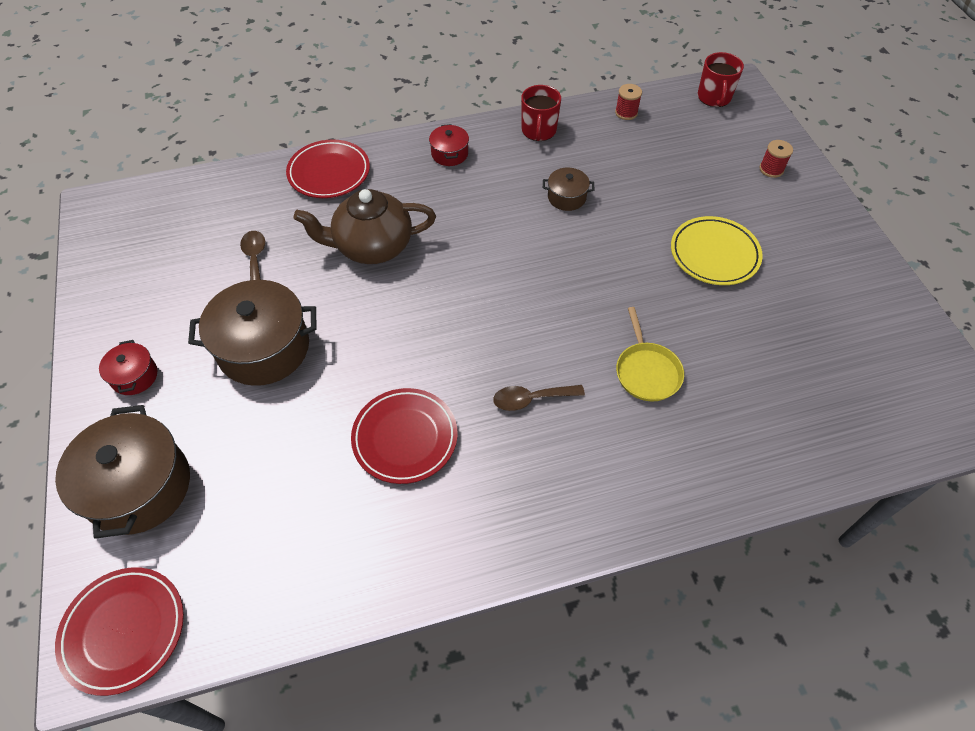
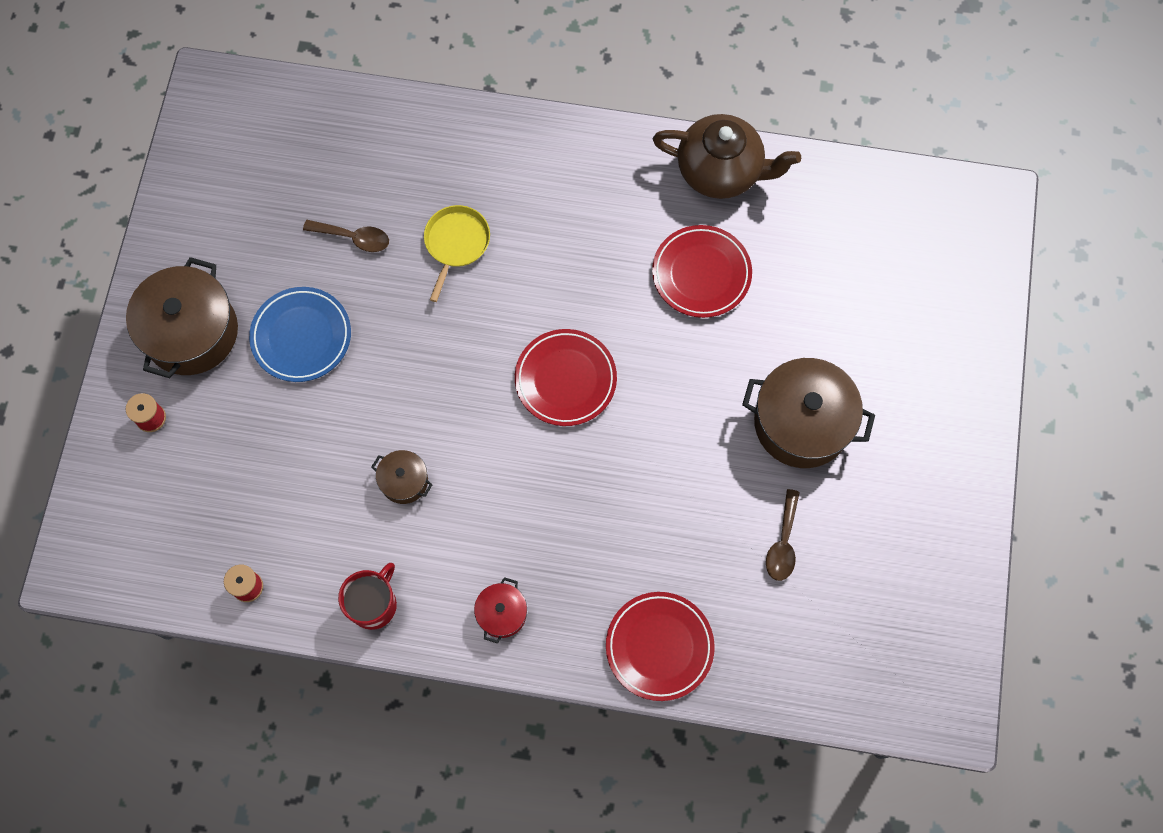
camera: 155 degrees left, 15 degrees up
(124, 631) = (967, 213): red plate -> red plate (565, 379)
(134, 376) = (933, 444): red pot -> none
(139, 487) = (942, 326): brown pot -> brown pot (191, 332)
(372, 246) = (650, 506): brown teapot -> brown teapot (721, 171)
(531, 399) = (574, 262): brown spoon -> brown spoon (353, 238)
(714, 97) = (121, 562): red mug -> none
(714, 254) = (301, 336): yellow plate -> blue plate

